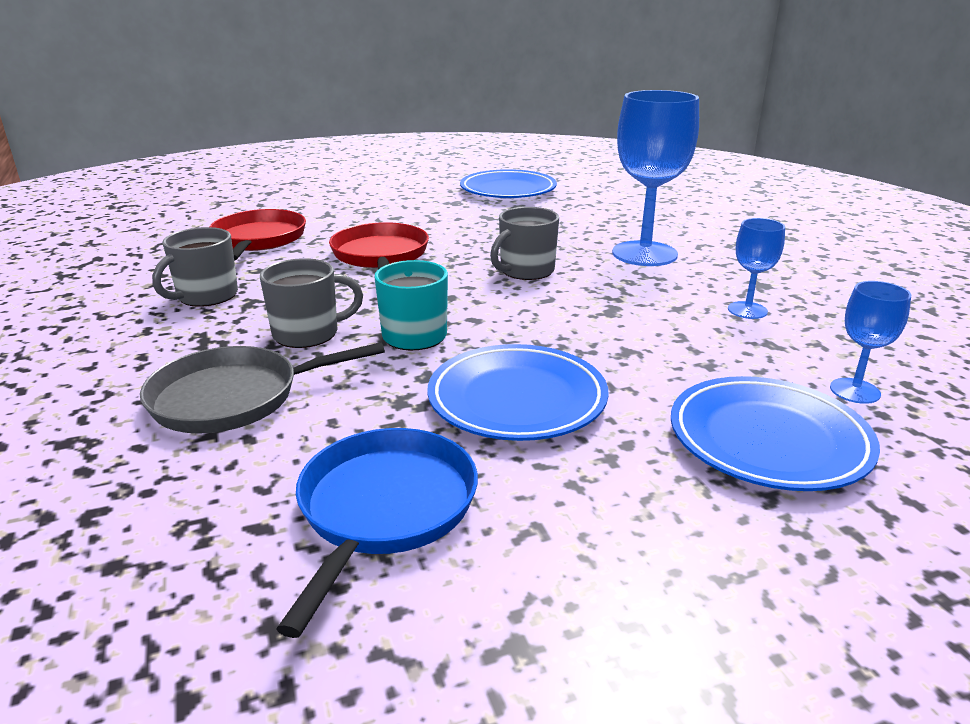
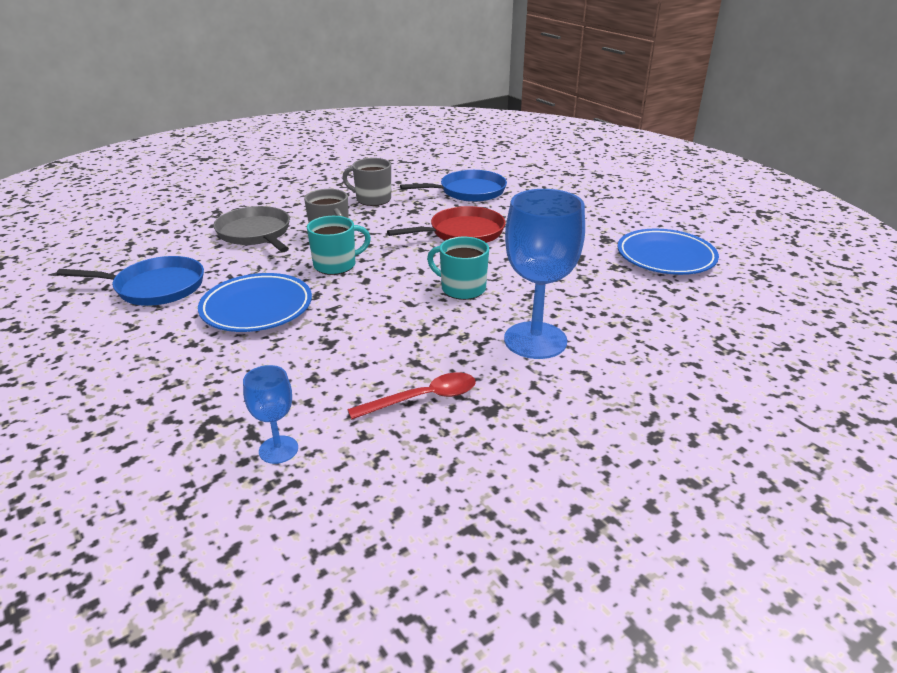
camera: 75 degrees right, 5 degrees up
(258, 239) = (469, 191): red pan -> blue pan
(525, 271) = (461, 288): grey mug -> turquoise mug
(747, 310) = (423, 398): blue goblet -> red spoon
(768, 440) = (207, 402): blue plate -> none

